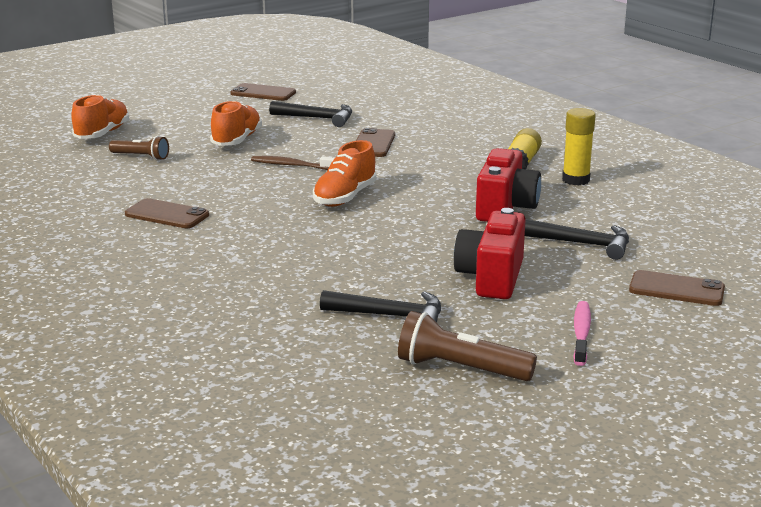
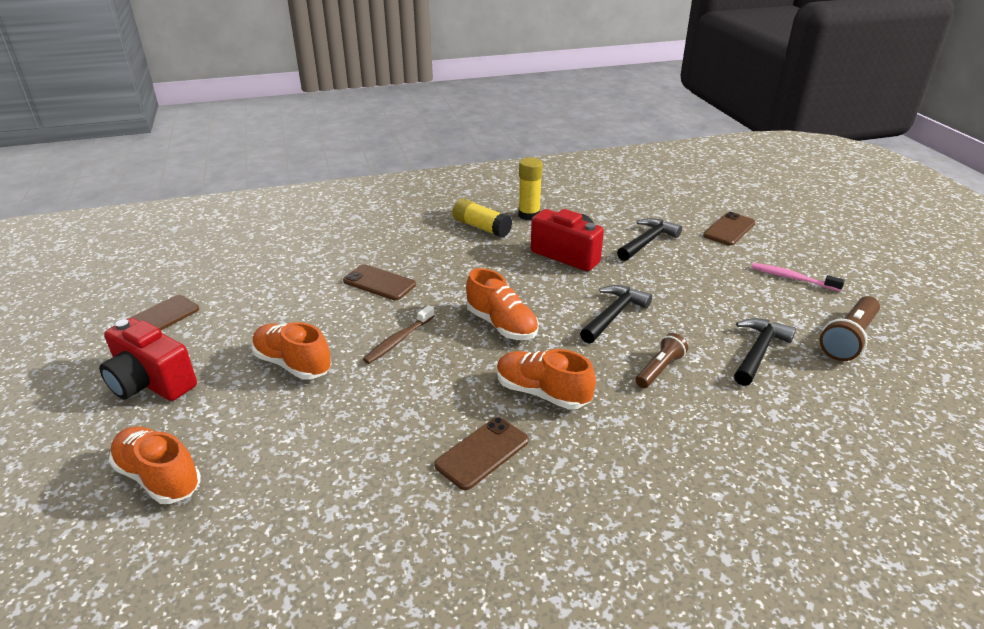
camera: 70 degrees left, 10 degrees up
(141, 157) = (281, 450): brown flashlight -> brown flashlight (659, 369)
(254, 225) = (542, 393): none -> orange shoe
(317, 118) = (278, 300): black hammer -> black hammer (613, 315)
(491, 278) = (696, 291): red camera -> red camera (151, 383)

